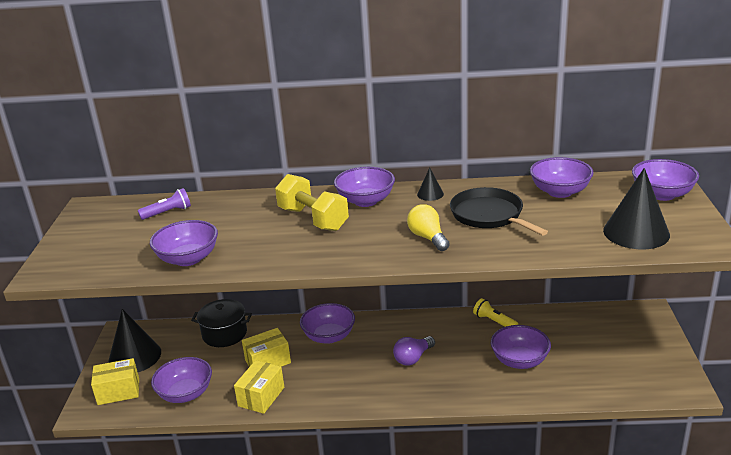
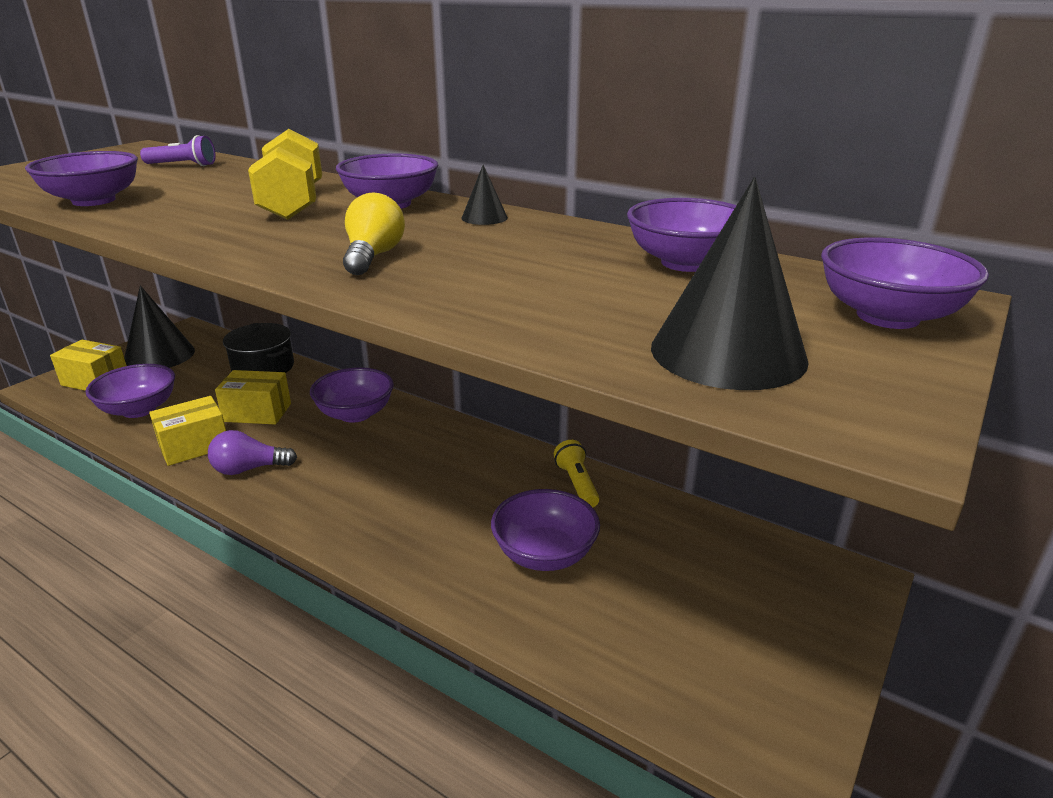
camera: 30 degrees right, 0 degrees up
(413, 358) = (410, 482): purple light bulb -> purple light bulb (249, 469)
(489, 215) = (513, 258): black pan -> none

